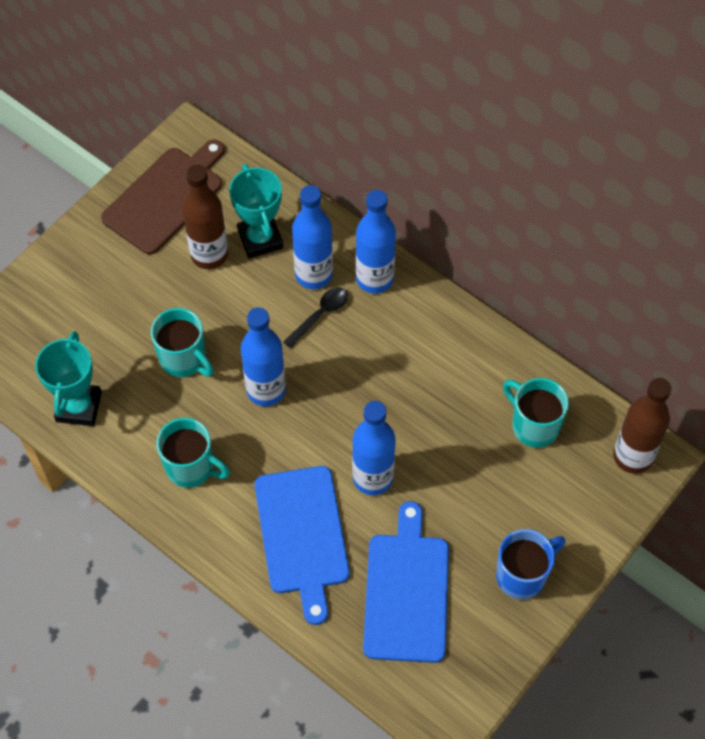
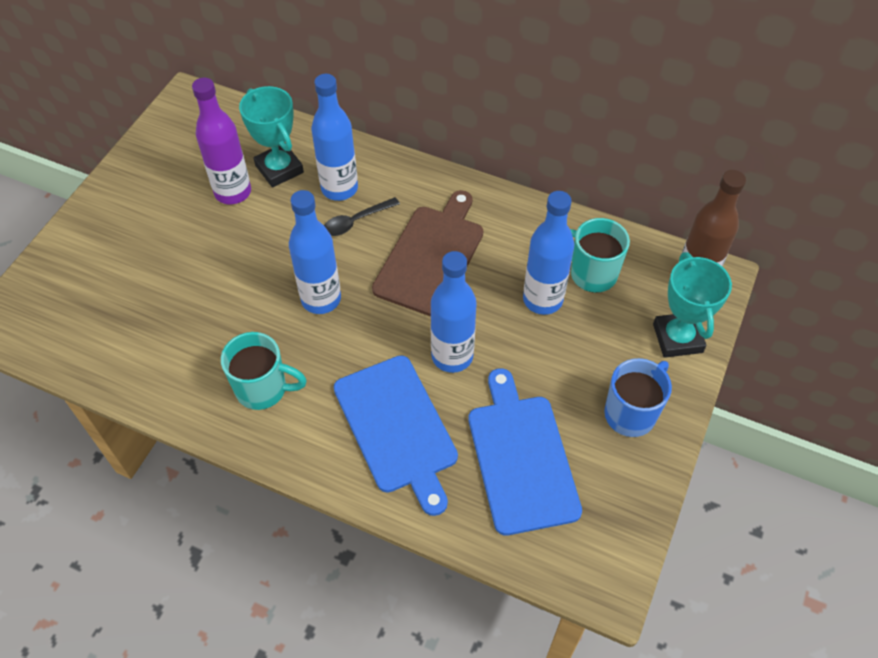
camera: 15 degrees left, 5 degrees down
(79, 407) = (130, 357): turquoise trophy -> turquoise trophy (677, 338)
(166, 197) = (178, 152): brown cutting board -> brown cutting board (431, 256)
(184, 359) = (230, 289): turquoise mug -> none
(209, 255) = (233, 192): brown bottle -> purple bottle
(320, 315) = (356, 221): black spoon -> black spoon turned 150 degrees counterclockwise
(374, 279) = (399, 180): blue bottle -> blue bottle (542, 300)

